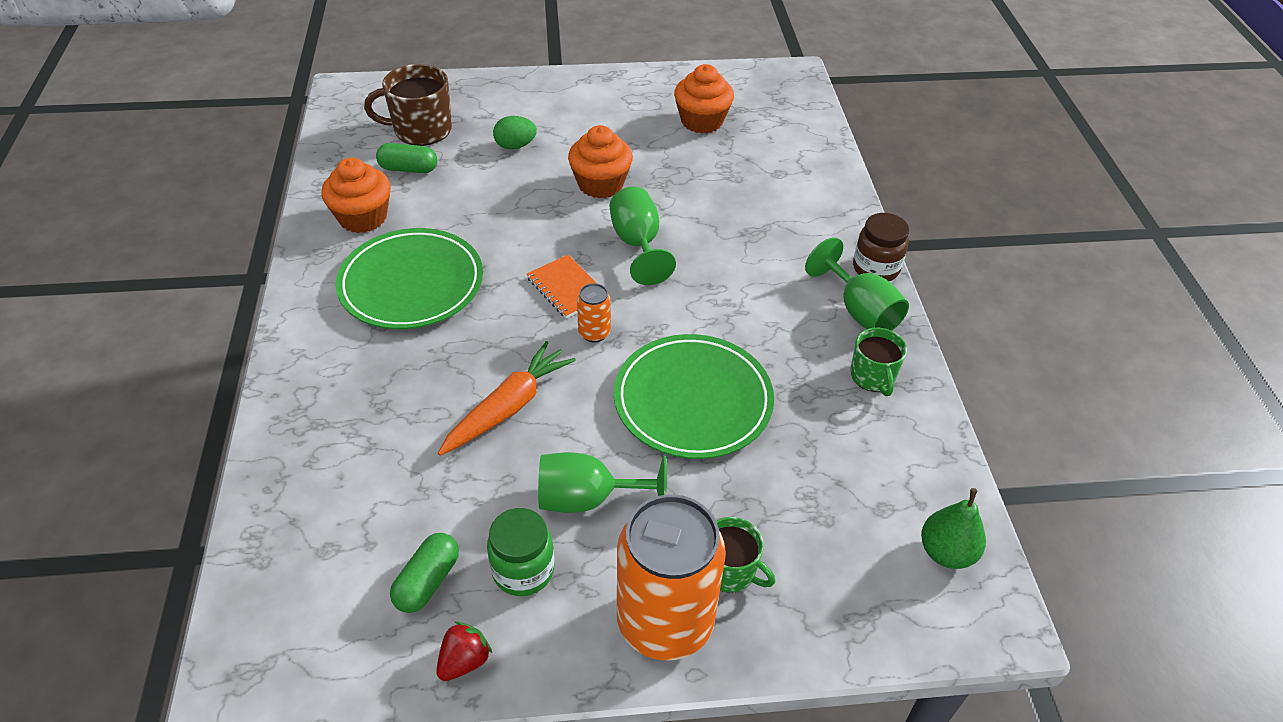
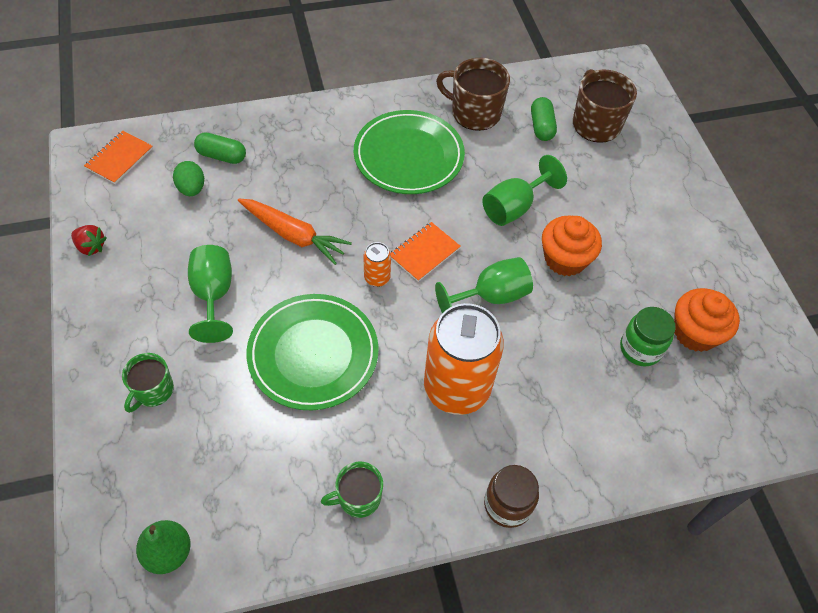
camera: 80 degrees right, 10 degrees up
(285, 625) = (119, 158): none -> orange notebook
(363, 217) = (474, 113): orange cupcake -> brown mug
(427, 581) = (147, 218): green capsule -> green capsule (222, 156)
(515, 146) = (597, 190): green egg -> green egg (191, 189)
(523, 570) = (155, 266): green jar -> green jar (640, 349)
(665, 622) = (112, 352): orange can -> orange can (456, 388)
(860, 311) = (442, 488): green goblet -> green goblet (514, 207)

